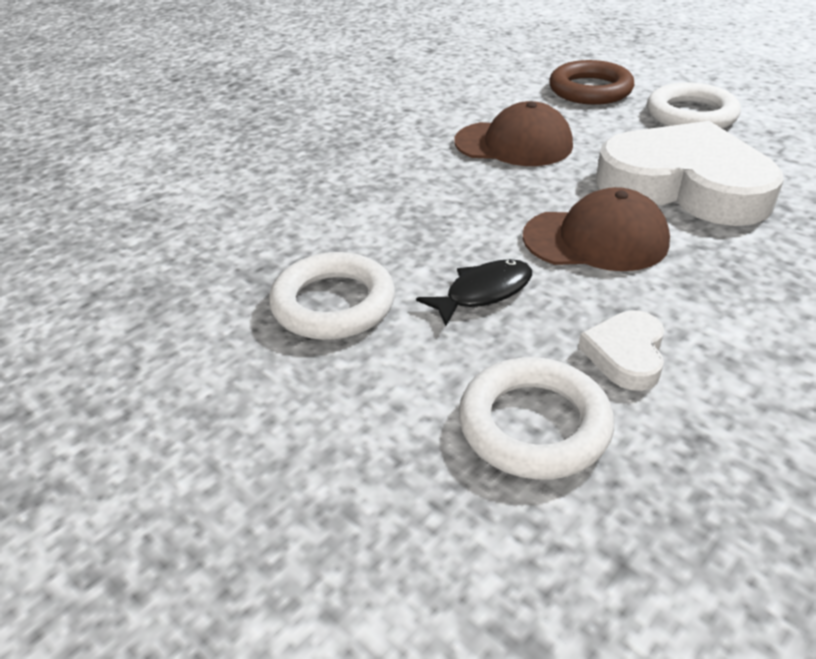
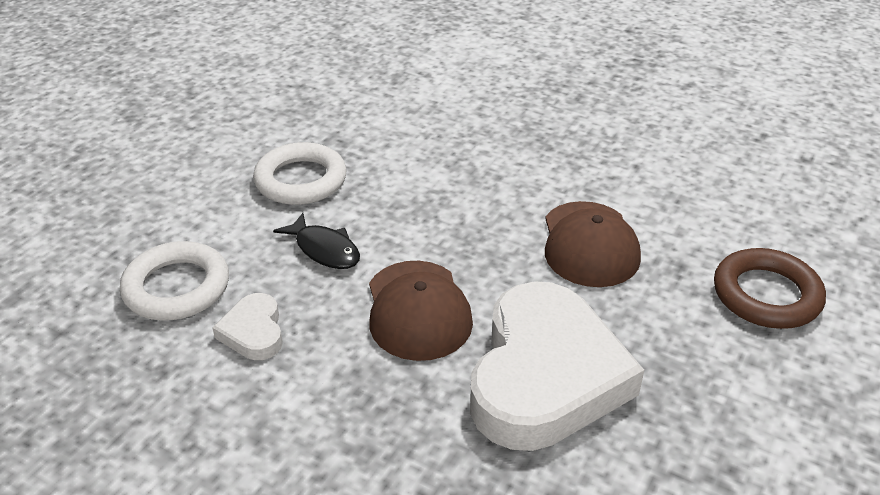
camera: 75 degrees right, 0 degrees up
(626, 354) = (253, 332): white heart -> white heart turned 105 degrees counterclockwise
(691, 115) = (740, 388): white ring -> none

